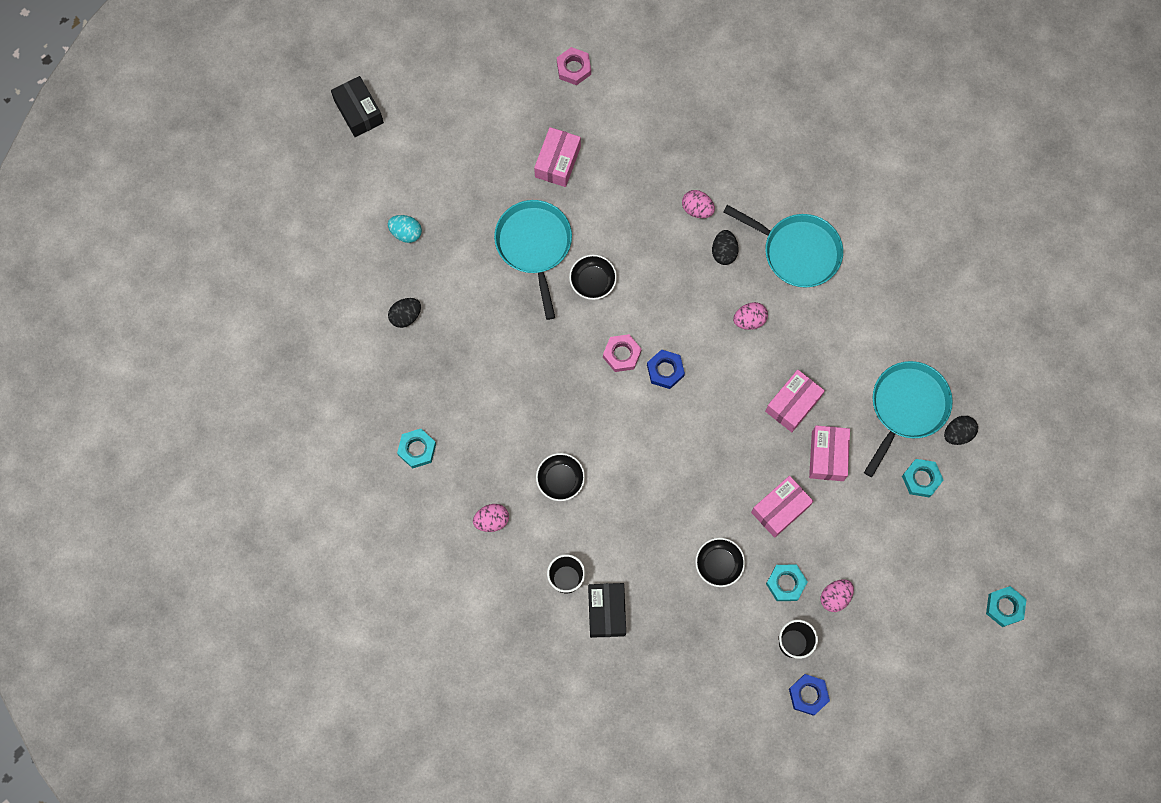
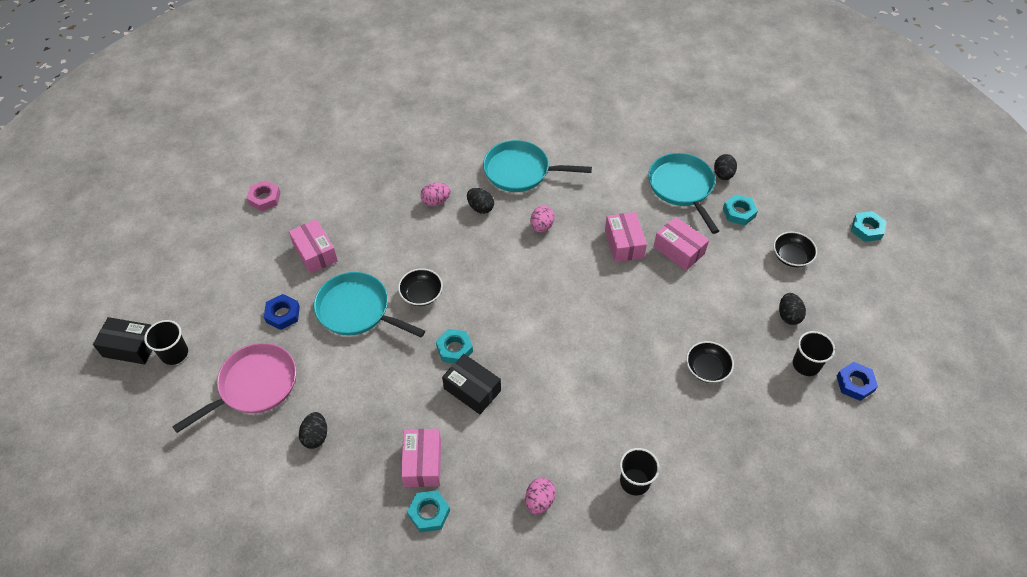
camera: 50 degrees left, 20 degrees down
(381, 149) = (174, 353): none -> black cup
(406, 233) = (254, 385): turquoise egg -> pink pan
(560, 480) = (550, 425): black bowl -> black bowl (791, 256)
(606, 612) = (686, 472): black box -> black box (472, 389)
(622, 354) = (492, 315): pink nut -> none
(665, 370) = (530, 298): blue nut -> blue nut (283, 314)
(780, 509) = (695, 302): pink box -> pink box (422, 463)
(786, 583) = (755, 337): turquoise nut -> turquoise nut (454, 349)
(797, 251) = (520, 171): turquoise pan -> turquoise pan turned 150 degrees counterclockwise
(835, 597) = (788, 315): pink egg -> black egg

